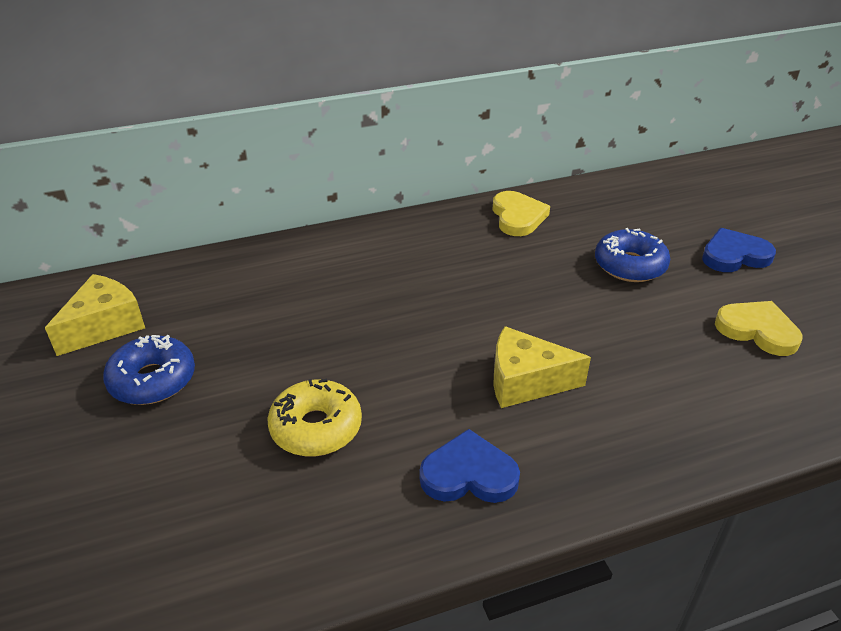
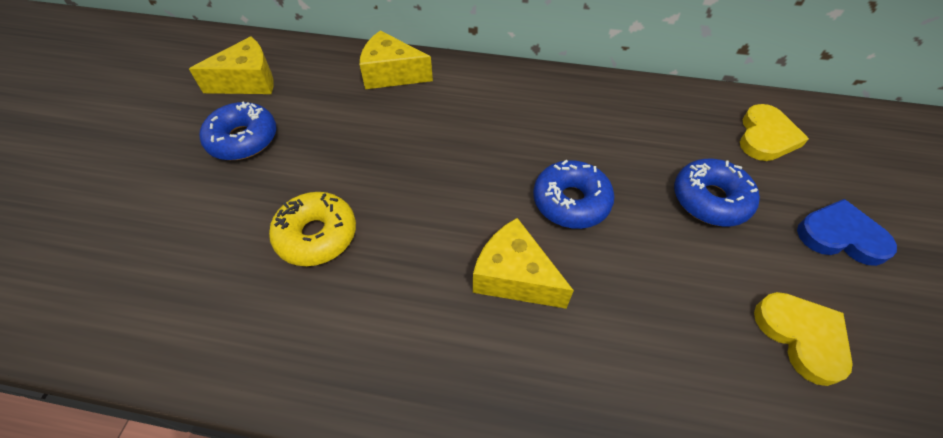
camera: 30 degrees right, 15 degrees up
(267, 265) = (391, 74): none -> yellow cheese
(469, 474) = (396, 343): blue heart -> none
(518, 217) = (634, 105): yellow heart -> yellow heart (766, 137)
(525, 308) = (571, 201): none -> blue donut

